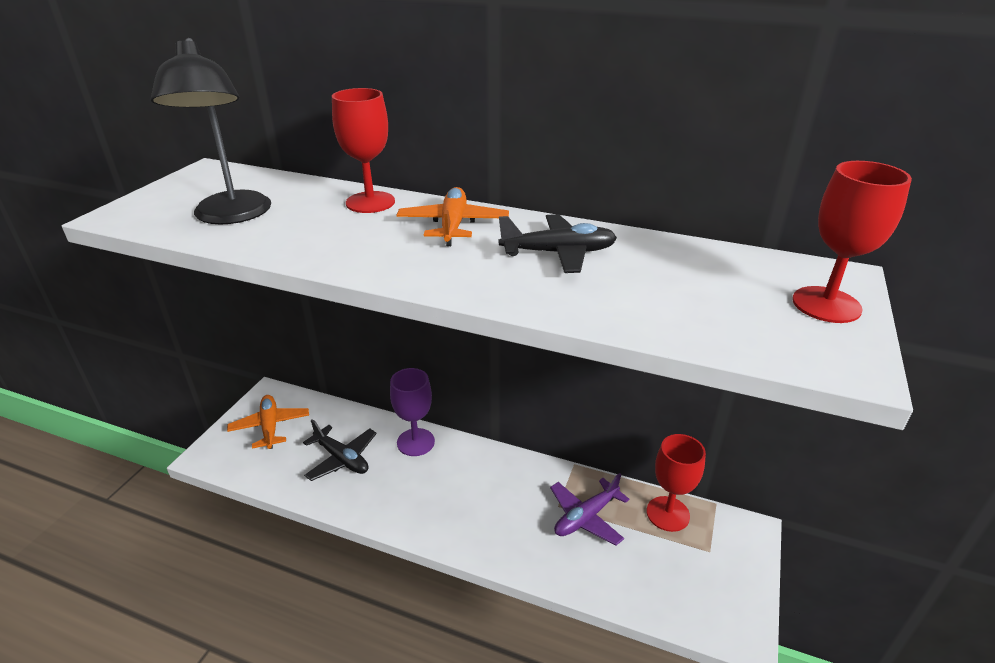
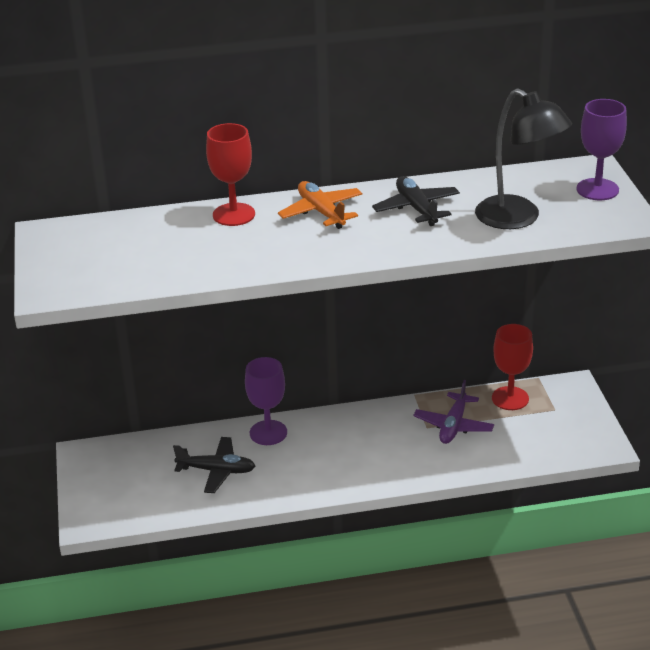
camera: 30 degrees left, 0 degrees up
(232, 216) = (144, 261): black lamp -> black lamp (518, 218)
(270, 426) = (119, 476): orange plane -> none
(558, 253) = (416, 208): black plane -> black plane turned 75 degrees counterclockwise
(826, 305) = (597, 189): red goblet -> purple goblet

